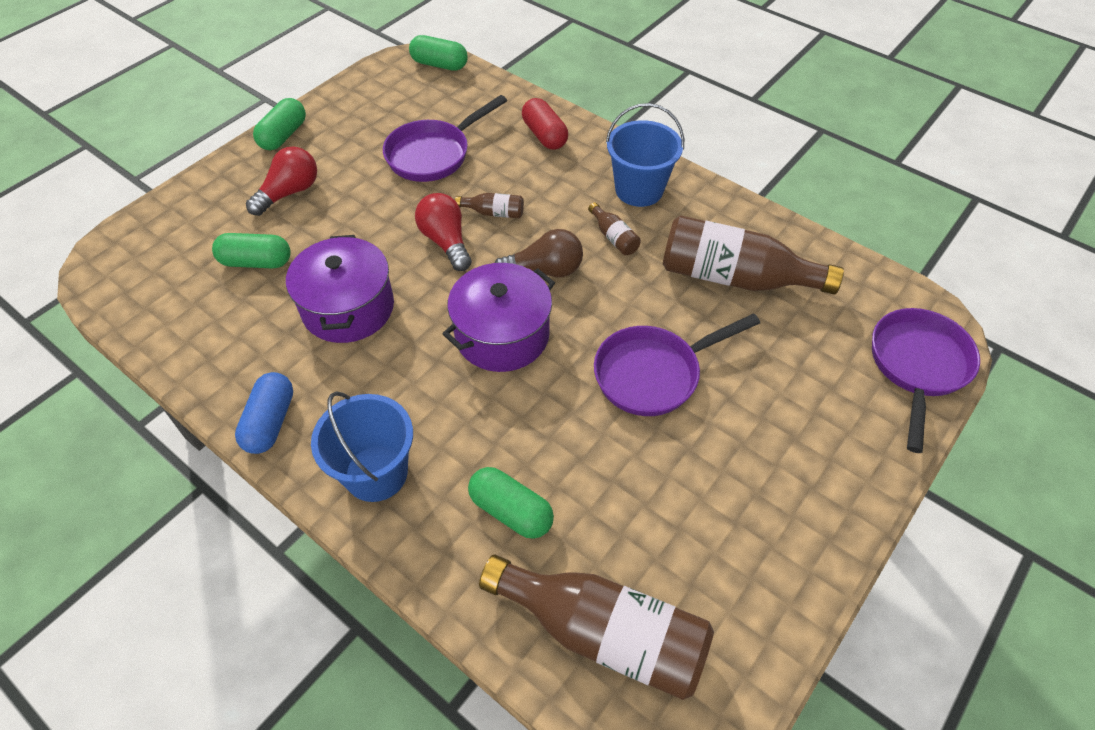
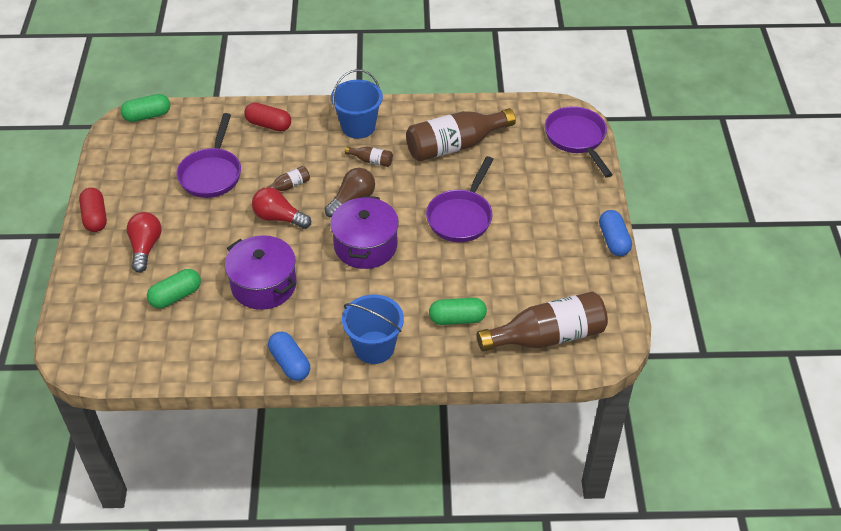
camera: 40 degrees left, 5 degrees down
(283, 136) = (95, 217): green capsule -> red capsule
(842, 554) = (613, 240): none -> blue capsule

